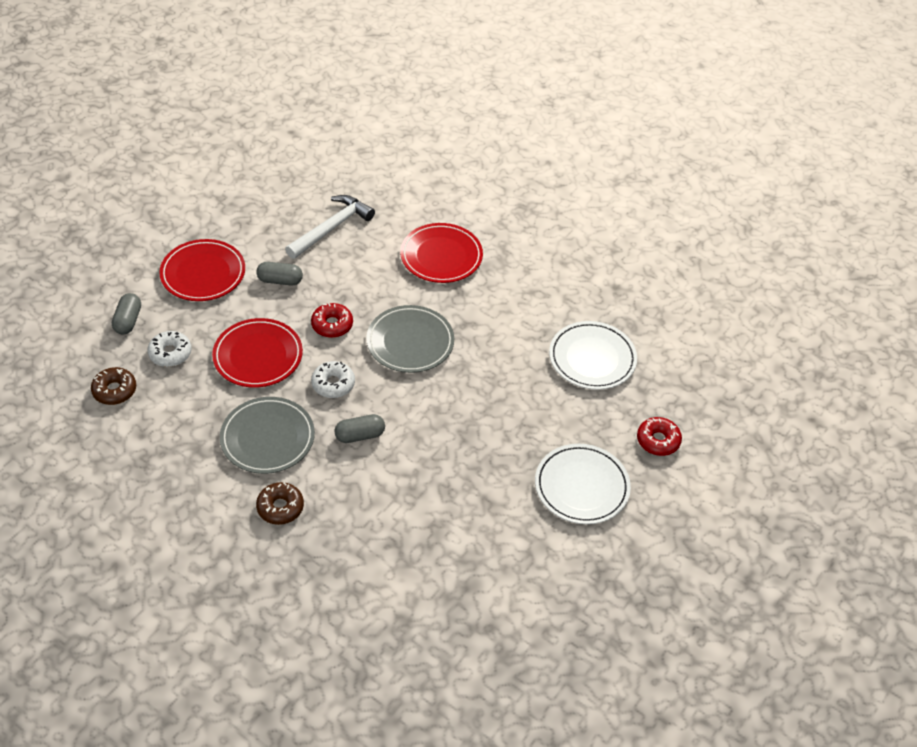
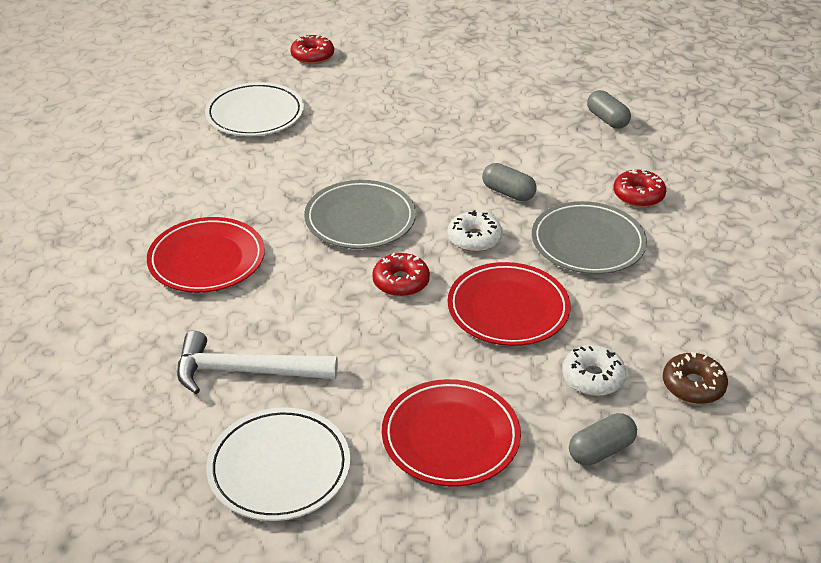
camera: 125 degrees left, 10 degrees down
(280, 280) = (383, 360): grey capsule -> grey capsule (607, 119)
(280, 507) = (638, 195): brown donut -> red donut
(581, 486) = (405, 70): white plate -> white plate (279, 468)

